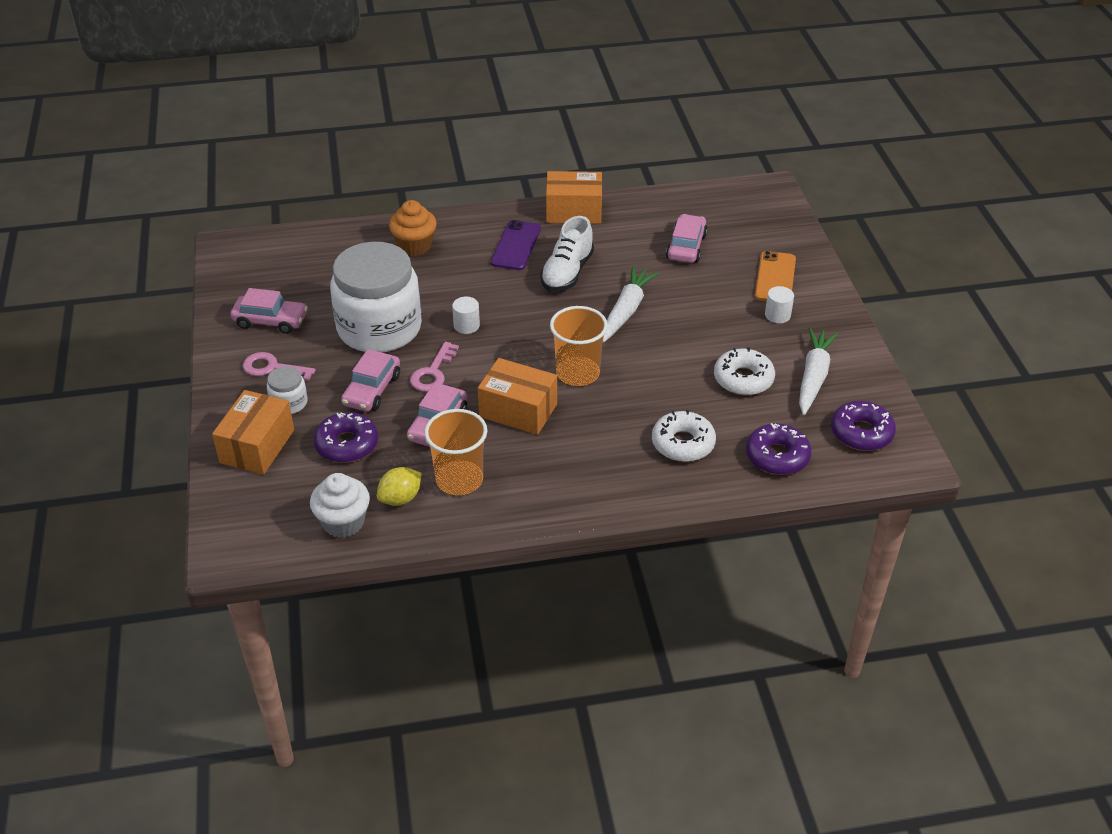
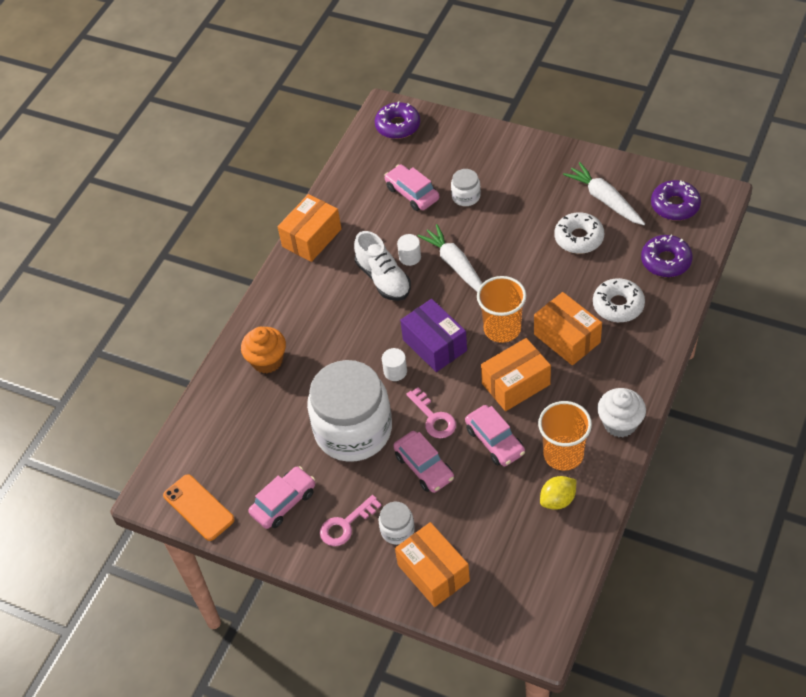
camera: 50 degrees left, 10 degrees up
(343, 522) = (558, 548): white cupcake -> white cupcake (620, 423)
(347, 444) = (475, 510): purple donut -> purple donut (398, 126)
(400, 498) = (558, 500): yellow lemon -> yellow lemon turned 60 degrees clockwise
(516, 246) = (323, 295): purple phone -> none
(519, 337) = (434, 345): none -> purple box
(606, 423) = (567, 338): none -> orange box
(718, 281) = (466, 196): none -> white jar
(775, 278) = (488, 163): orange phone -> orange phone (198, 508)
(777, 315) = (528, 183): white cylinder -> white cylinder (410, 257)

